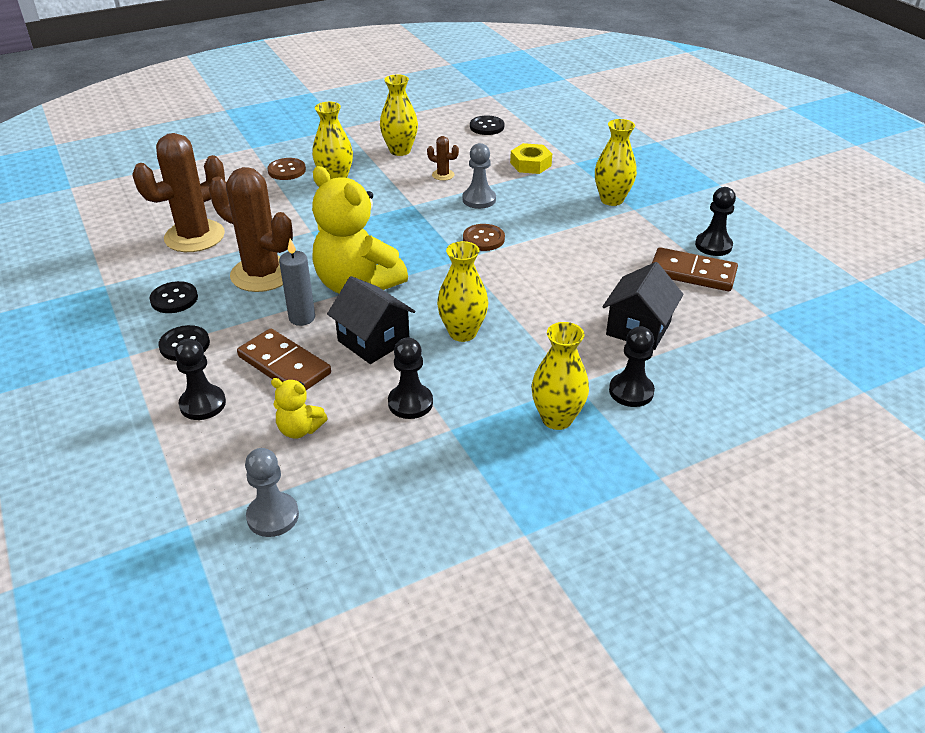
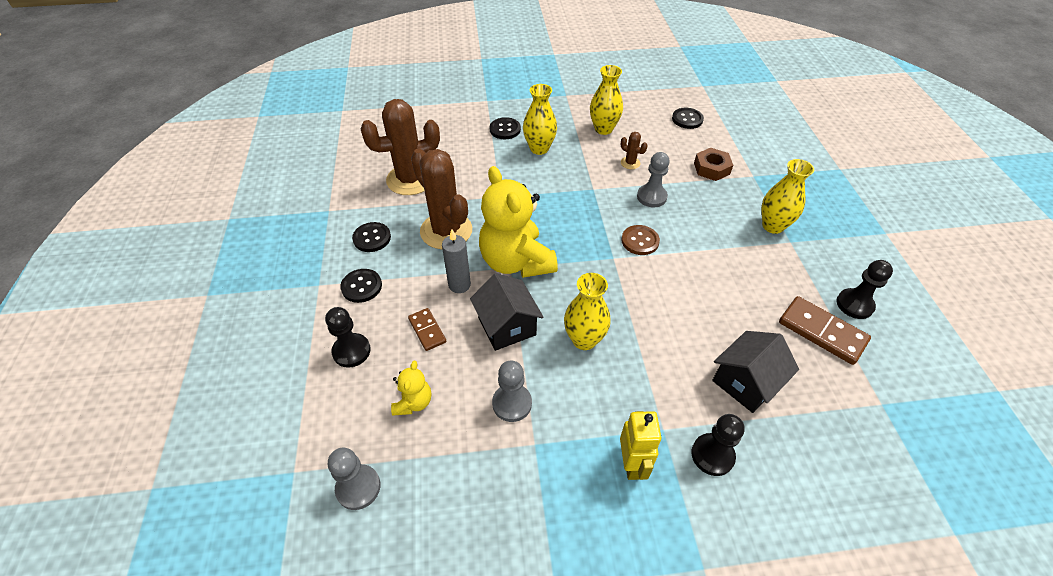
camera: 20 degrees right, 10 degrees up
(284, 365) = (427, 330): brown domino -> brown domino, size x0.59
(287, 170) = (505, 129): brown button -> black button
(299, 429) = (413, 402): yellow teddy bear -> yellow teddy bear turned 120 degrees counterclockwise
(410, 403) = (512, 403): black pawn -> grey pawn
(530, 164) = (711, 168): yellow nut -> brown nut
(557, 418) = (632, 464): yellow vase -> yellow robot

